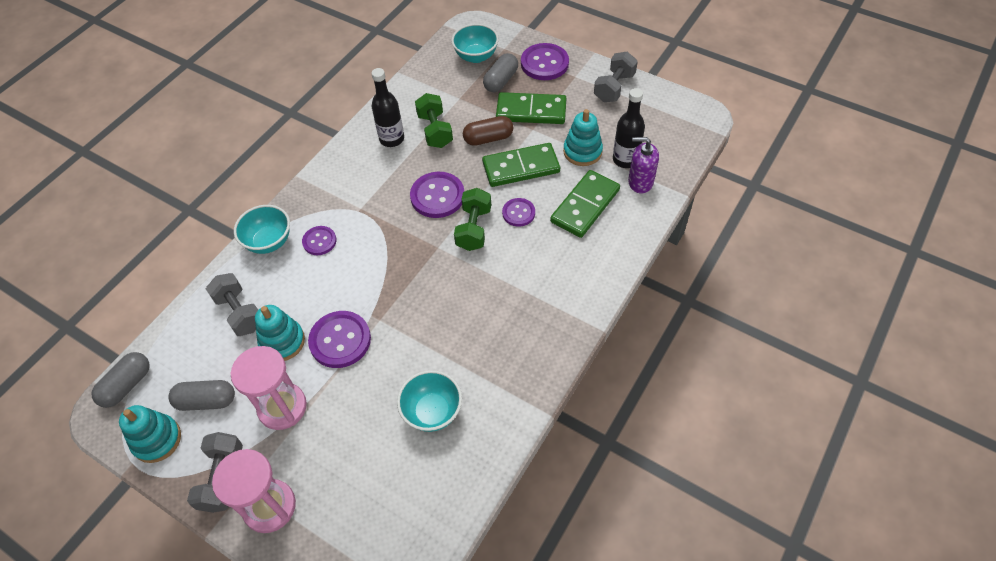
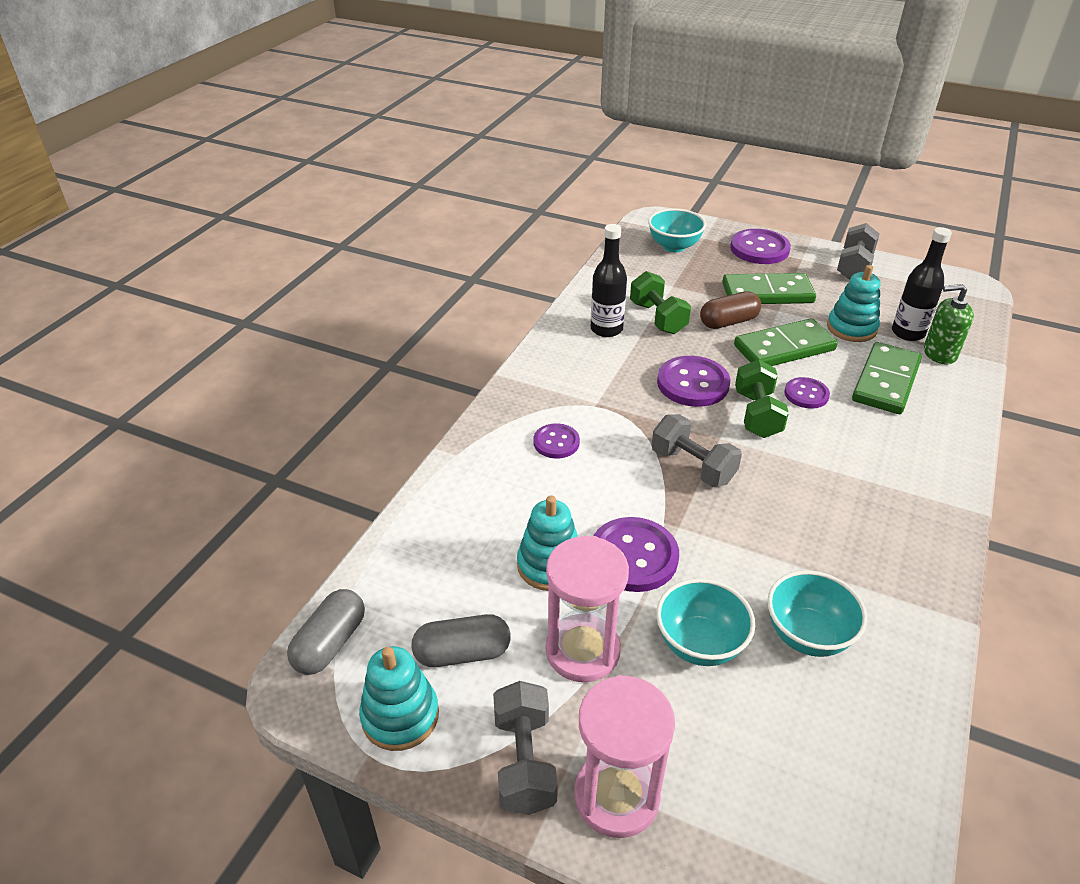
camera: 10 degrees left, 15 degrees down
(240, 313) = (474, 534): grey dumbbell -> grey dumbbell (692, 466)
(269, 242) = (486, 448): turquoise bowl -> turquoise bowl (699, 644)
(501, 81) = (715, 267): grey capsule -> none
(640, 182) = (939, 353): purple soap dispenser -> green soap dispenser

